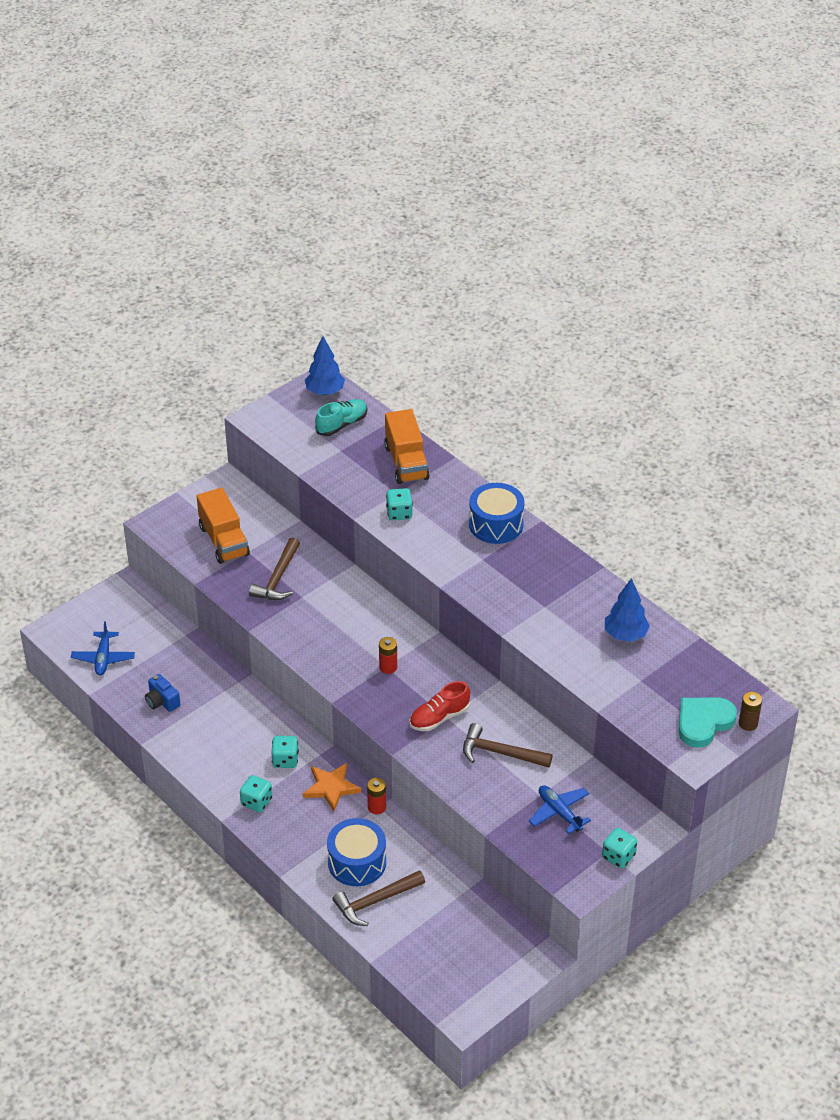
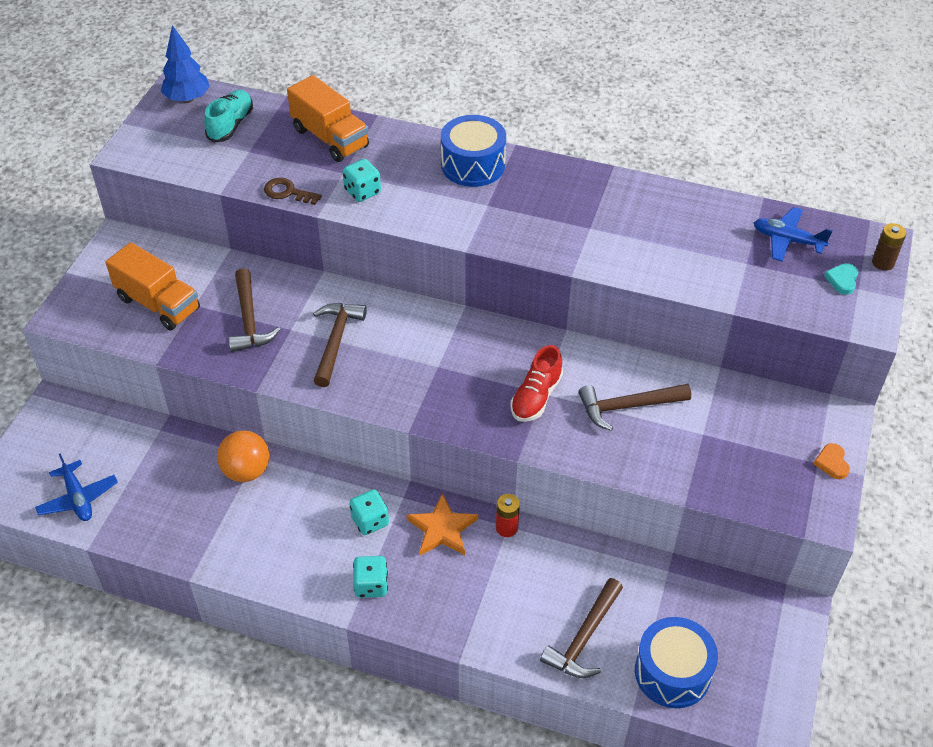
camera: 30 degrees left, 5 degrees up
(162, 701) = (182, 518): blue camera -> none
(225, 689) = (246, 471): none -> orange ball
(327, 618) = (336, 341): none -> brown hammer
(346, 493) = (287, 192): none -> brown key
(357, 862) = (531, 601): blue drum -> blue drum (672, 672)
(388, 667) = (440, 366): red battery -> none
(559, 812) = (737, 443): blue plane -> blue plane (787, 240)
(618, 856) = (832, 463): turquoise dice -> orange heart
(625, 635) = (692, 224): blue tree -> none
(703, 722) = (842, 280): turquoise heart -> turquoise heart, size x0.49

